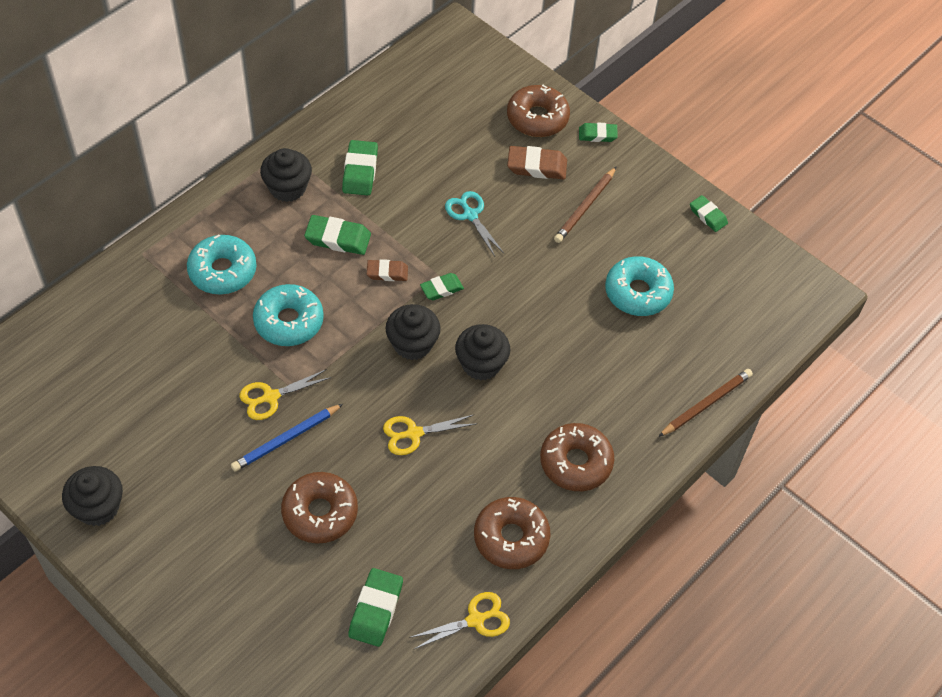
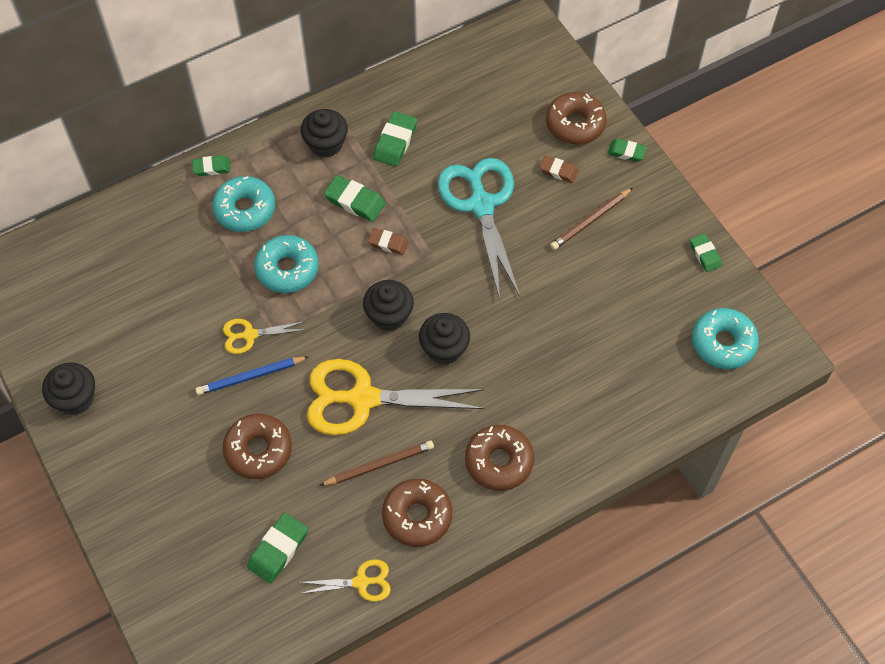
camera: 20 degrees right, 5 degrees up
(414, 433) = (363, 398): yellow scissors -> yellow scissors, size x2.06
(441, 289) = (432, 269): green eraser -> green eraser (211, 168)
(470, 215) = (481, 205): turquoise scissors -> turquoise scissors, size x2.06
(536, 166) = (558, 171): brown eraser -> brown eraser, size x0.65
(638, 292) = (611, 314): turquoise donut -> turquoise donut (723, 343)
(706, 404) = (639, 436): brown pencil -> brown pencil (379, 465)

